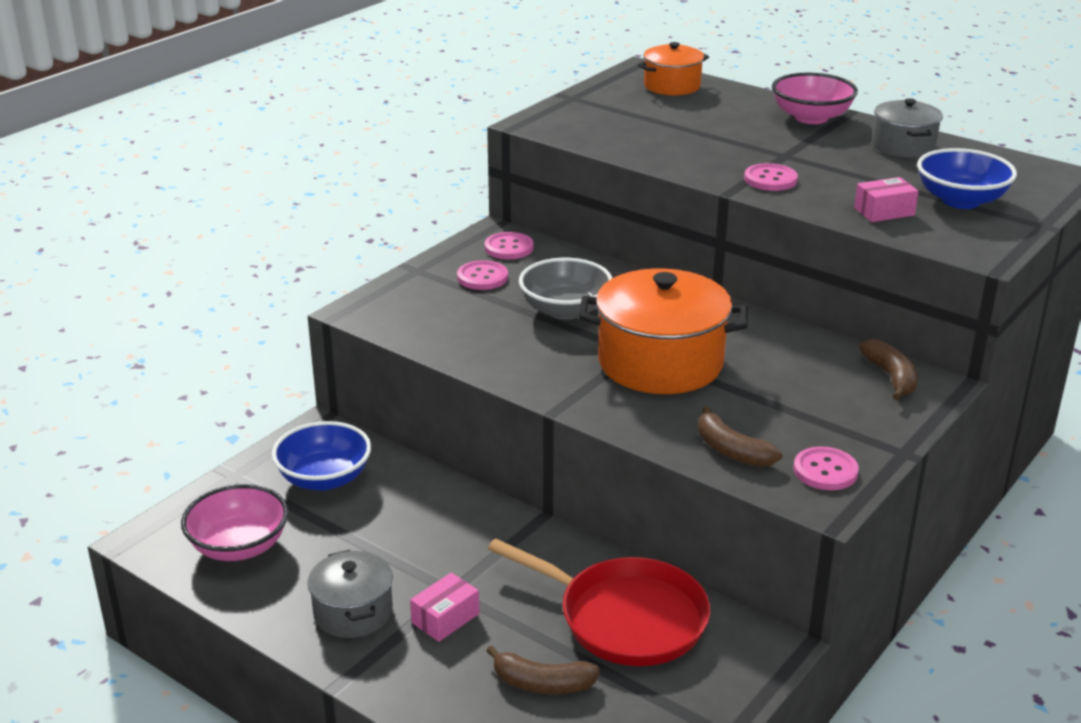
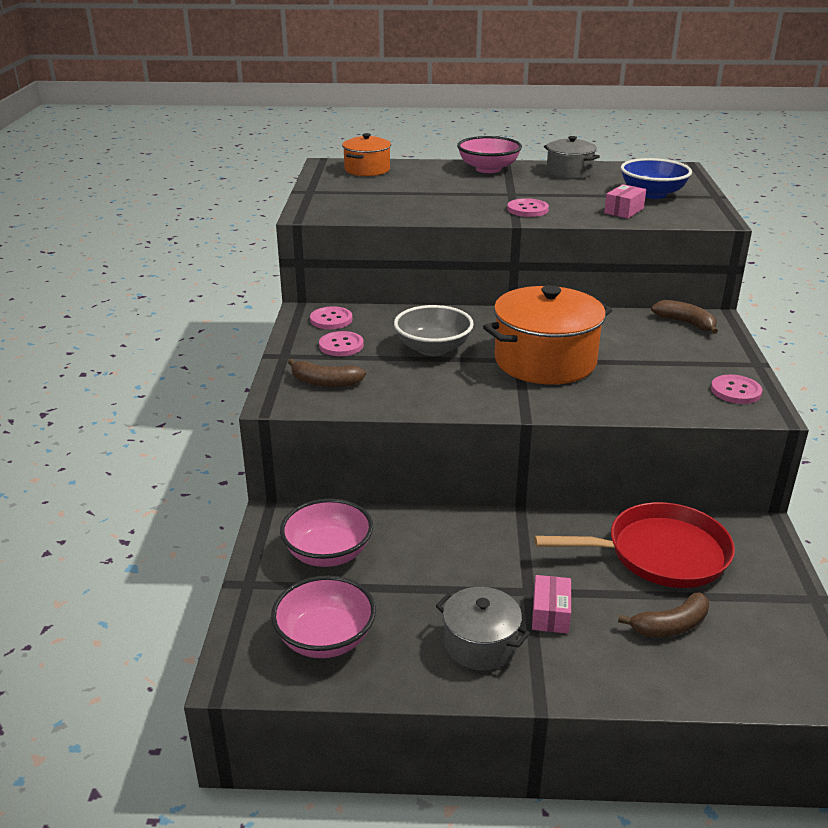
camera: 35 degrees left, 0 degrees up
(324, 479) = (328, 553): blue bowl -> pink bowl
(731, 451) = (669, 400): brown banana -> brown banana (325, 382)

